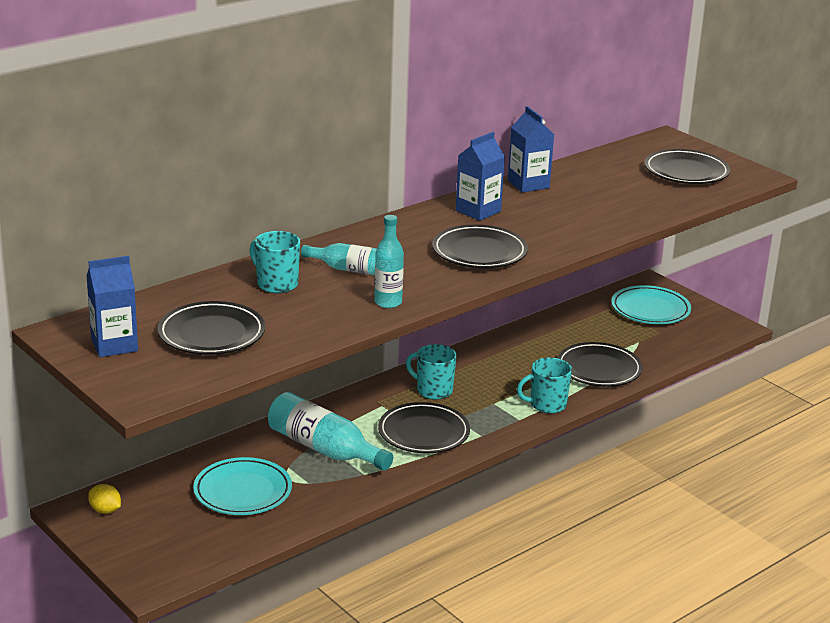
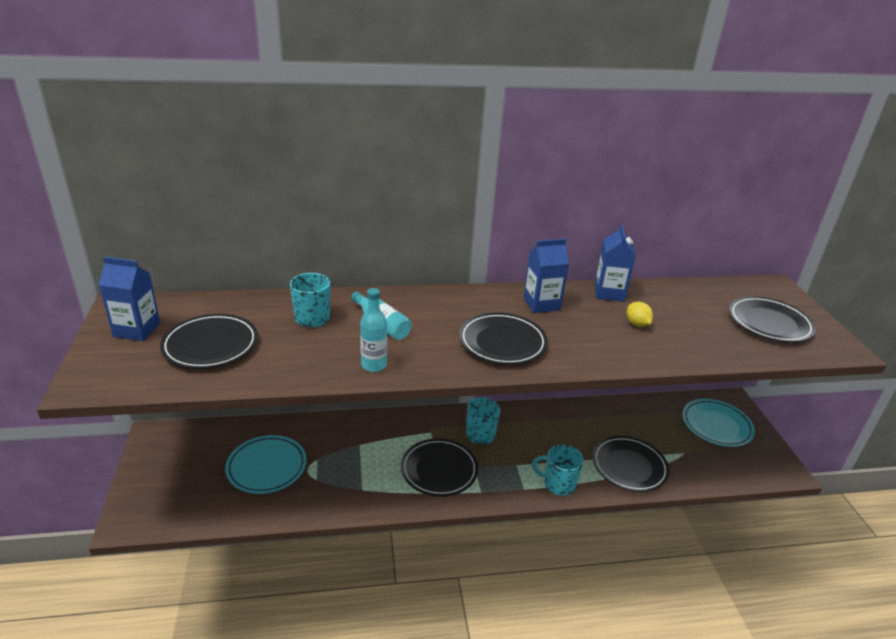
camera: 30 degrees right, 5 degrees up
(105, 510) = (170, 443): yellow lemon -> yellow lemon (637, 324)
(324, 449) = (356, 454): turquoise bottle -> none

